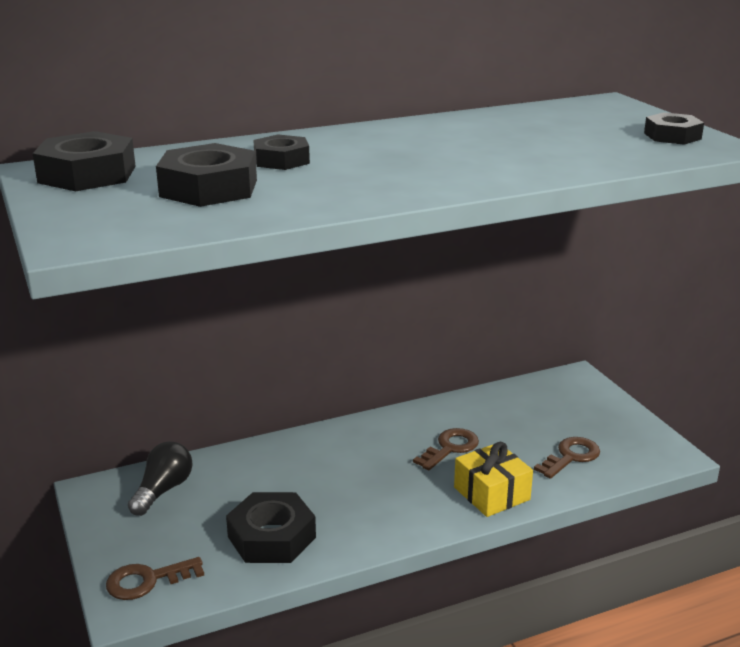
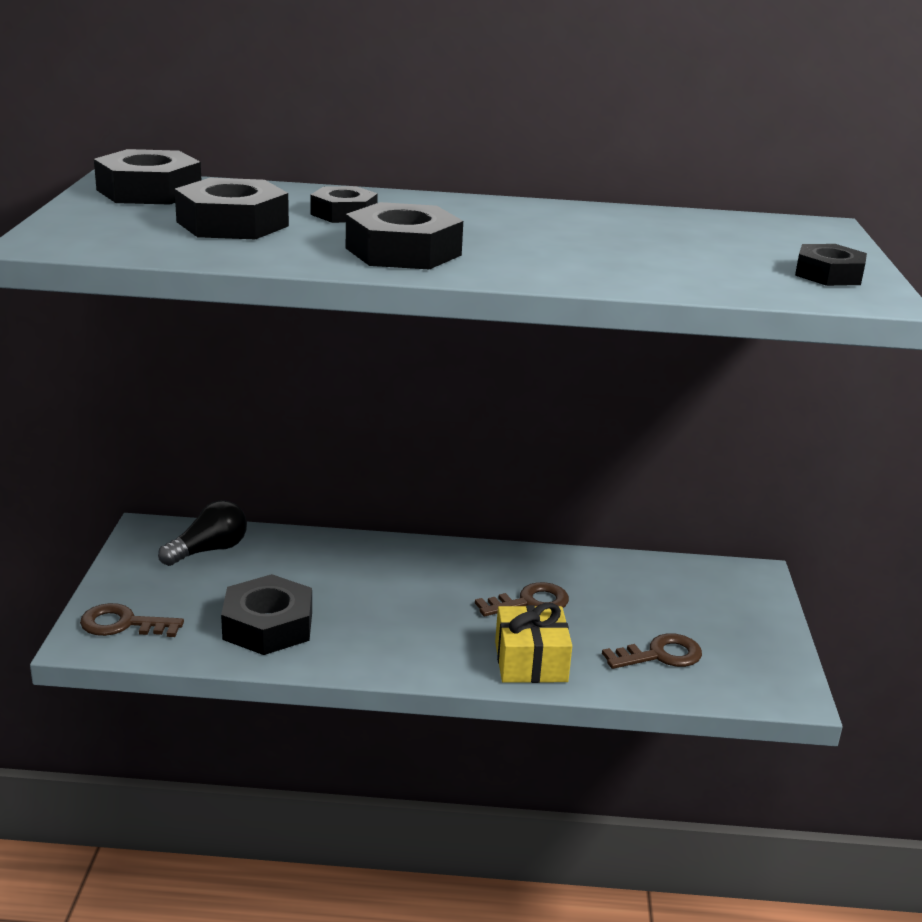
camera: 25 degrees right, 0 degrees up
(379, 182) = (403, 251): none -> black nut

